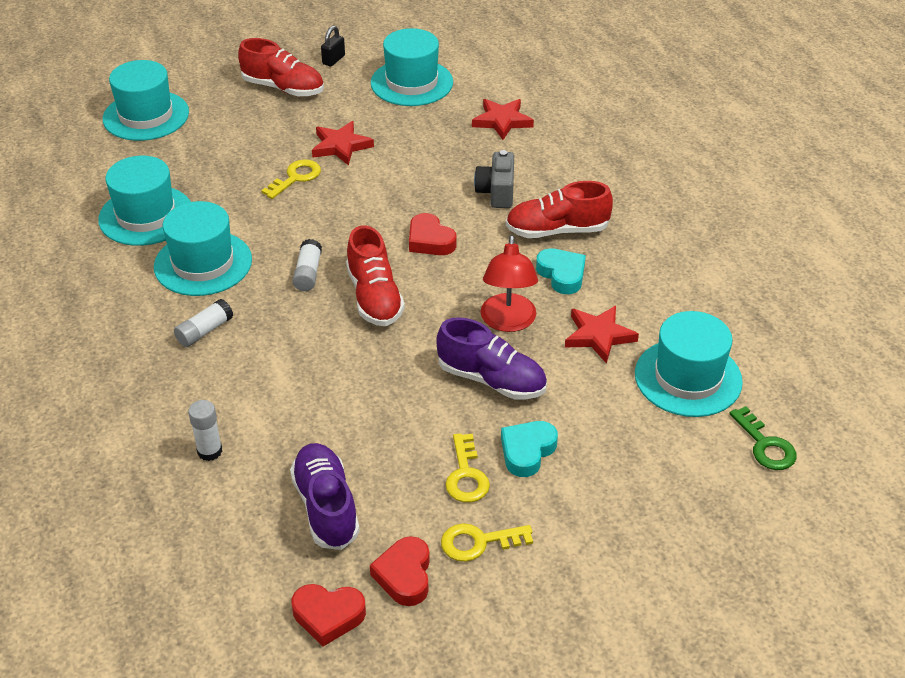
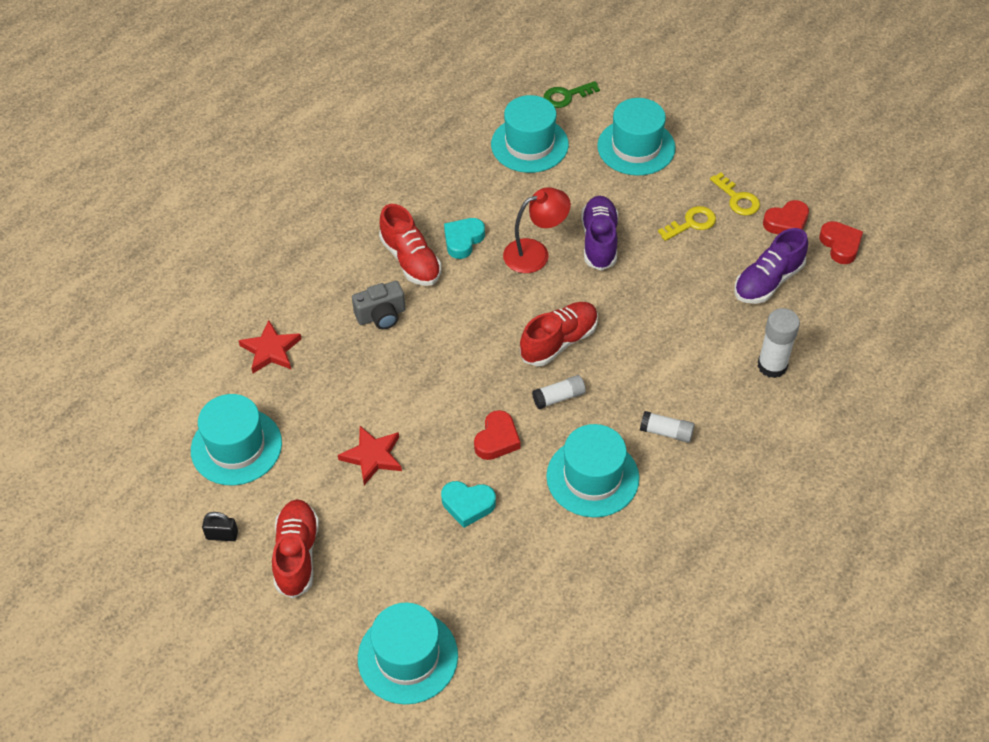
camera: 115 degrees left, 10 degrees up
(146, 215) = (559, 558): turquoise hat -> turquoise hat (636, 147)
(209, 451) = (772, 366): white glue stick -> white glue stick, size x1.54
(296, 178) = (439, 469): yellow key -> none
(430, 240) = (470, 335): red heart -> red heart (497, 439)
(527, 451) = (650, 201): turquoise heart -> turquoise heart (468, 505)
(599, 336) = (517, 199): red star -> none
(765, 445) = (566, 96): green key -> green key turned 150 degrees counterclockwise

